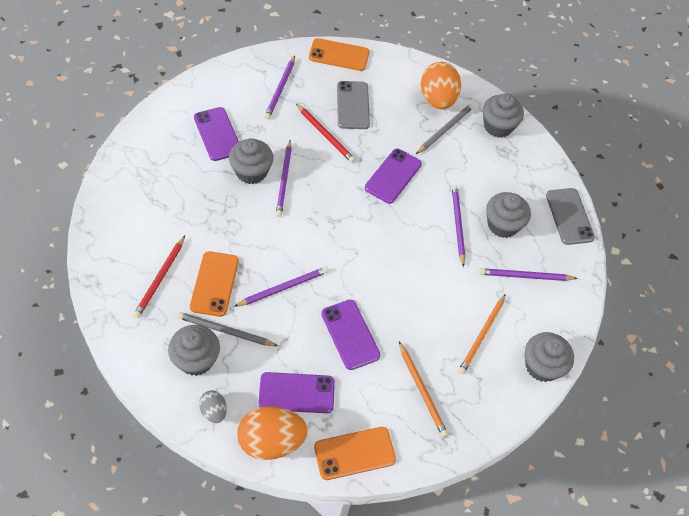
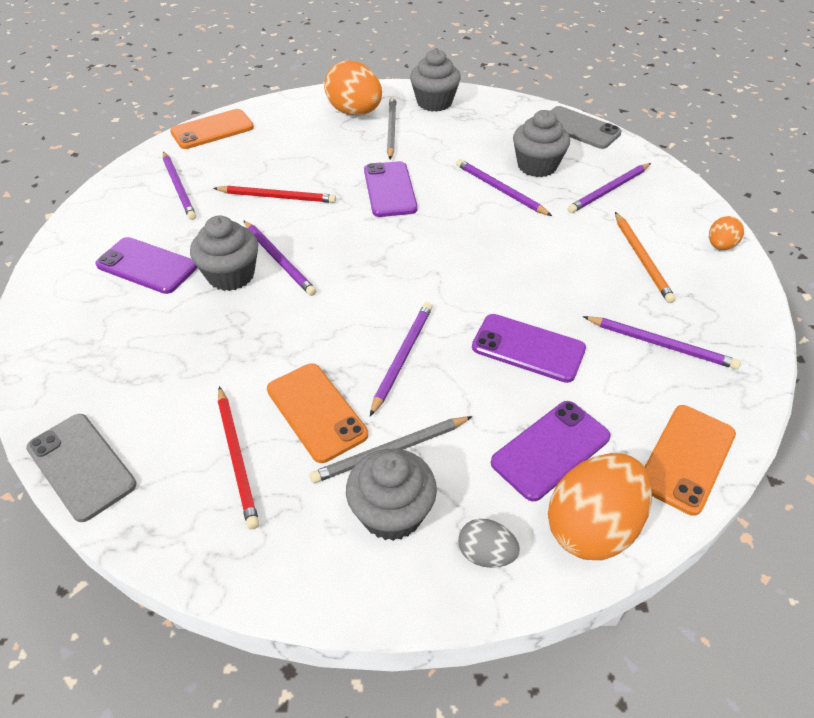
camera: 35 degrees left, 10 degrees down
(353, 105) = (277, 159): grey phone -> grey phone (81, 466)
(422, 390) = (661, 344): orange pencil -> purple pencil
(542, 366) = (720, 246): grey cupcake -> orange egg

